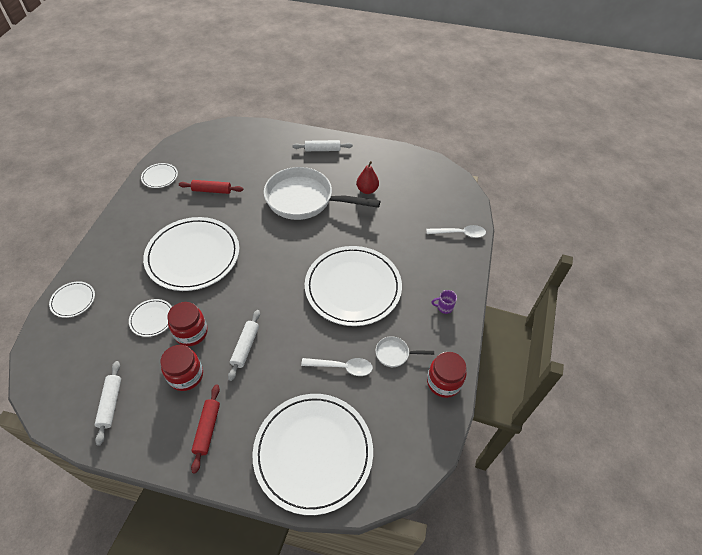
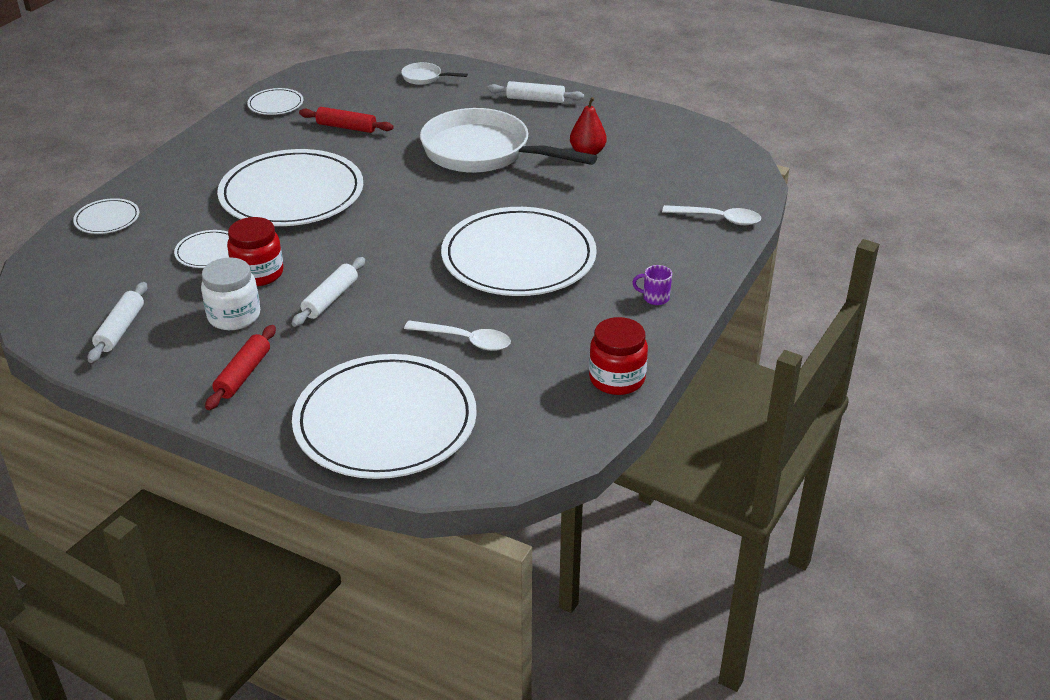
camera: 15 degrees right, 15 degrees down
(186, 375) = (234, 316): red jar -> white jar
(395, 354) = (553, 338): white pan -> white pan (425, 78)

